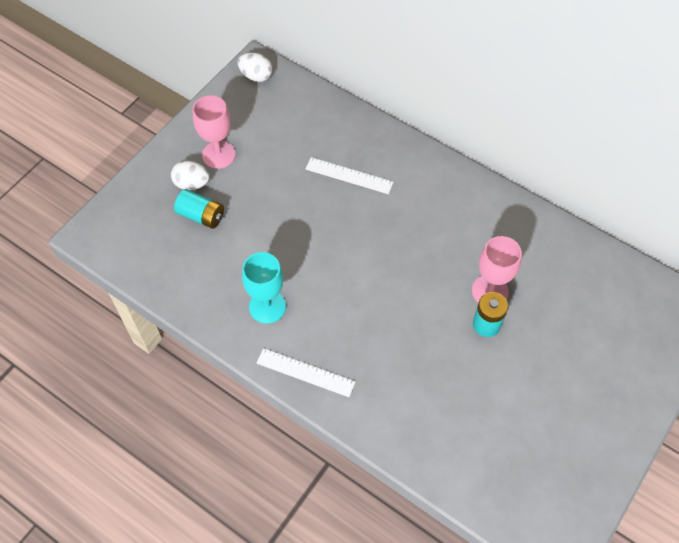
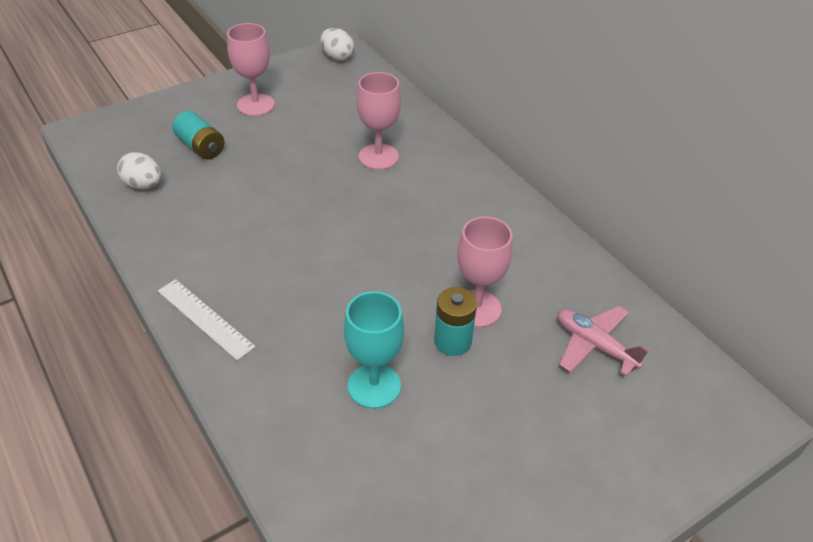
camera: 20 degrees right, 15 degrees down
(192, 184) = (211, 120): white egg -> white egg (143, 185)
(267, 306) = (209, 243): turquoise goblet -> turquoise goblet (374, 386)
(349, 175) = (378, 157): white ruler -> pink goblet
(580, 292) = (594, 345): none -> pink plane

